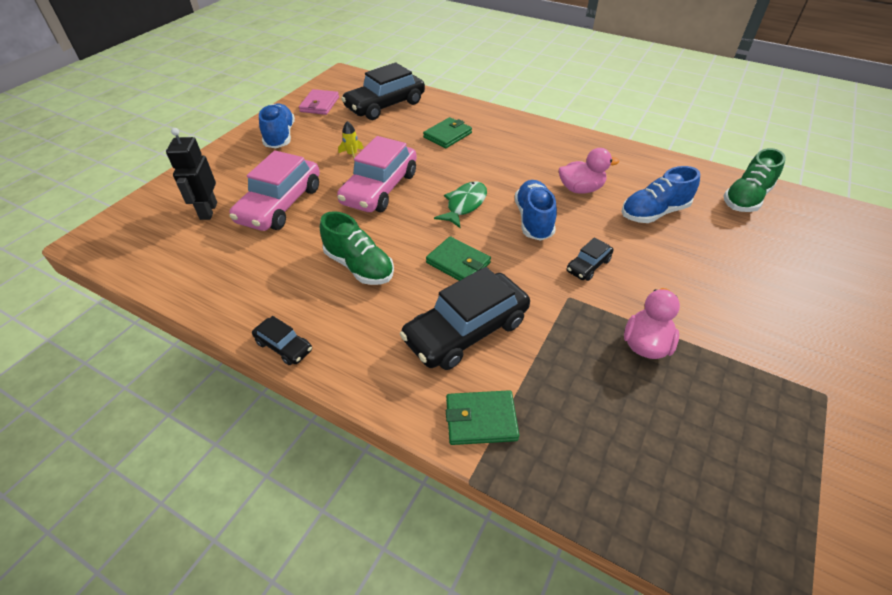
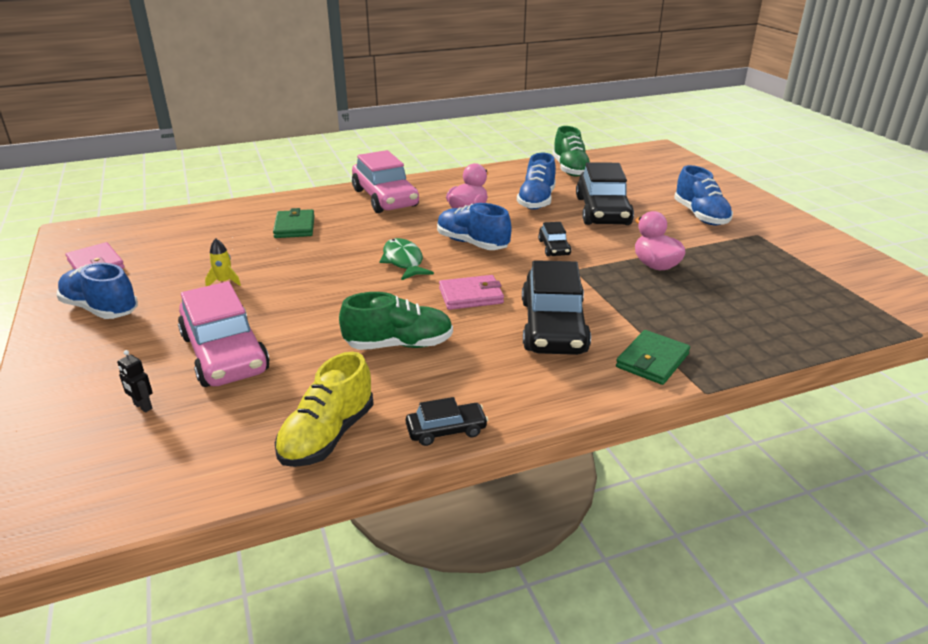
camera: 50 degrees left, 15 degrees down
(208, 211) = (142, 406): black robot -> black robot, size x0.50
(237, 296) = (327, 435): none -> yellow shoe
(380, 188) = (306, 289): pink car -> pink car (385, 198)
(385, 105) = (181, 233): black car -> black car (602, 211)
(458, 263) = (471, 296): green wallet -> pink wallet
(797, 329) = (700, 216): none -> blue shoe

